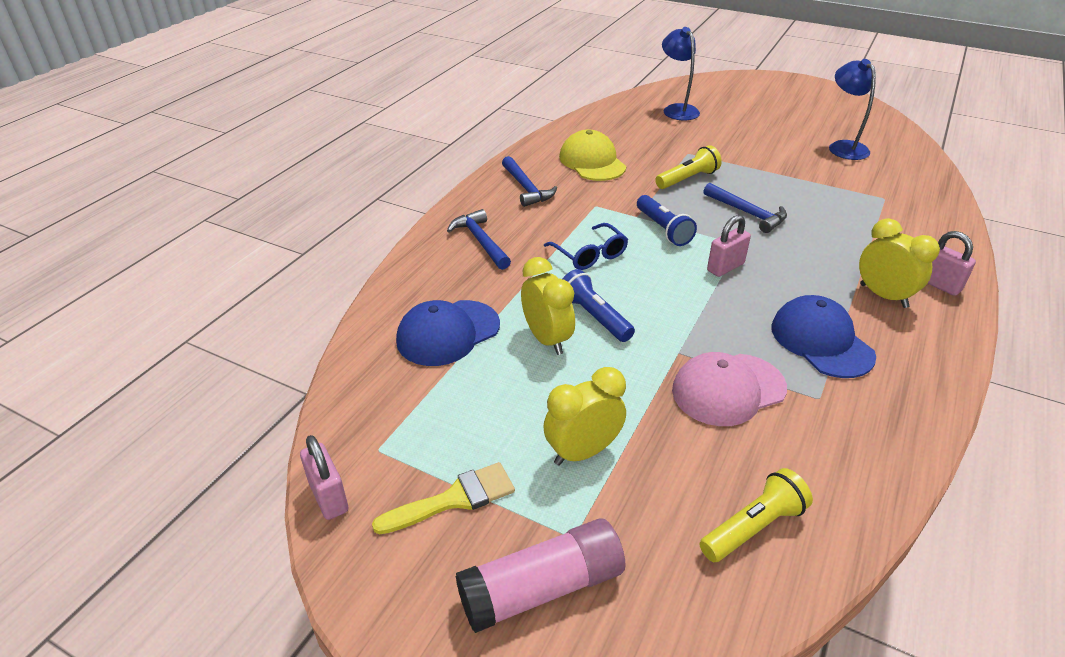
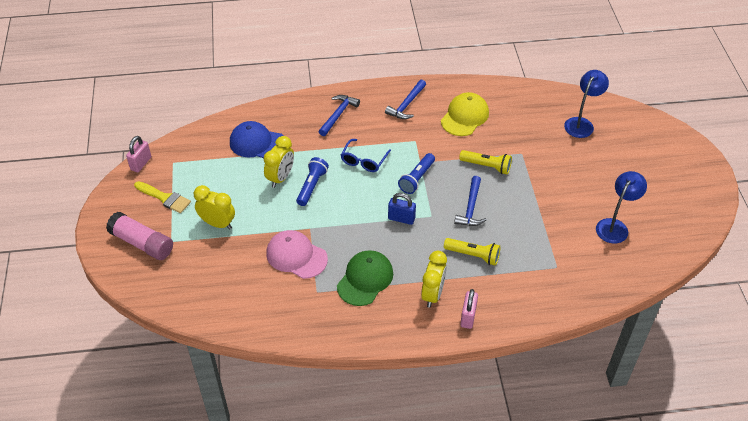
camera: 55 degrees right, 10 degrees up
(725, 267) = (401, 218): pink padlock -> blue padlock
(753, 527) = (215, 294): yellow flashlight -> yellow flashlight (473, 255)
(821, 341) = (365, 279): blue cap -> green cap

